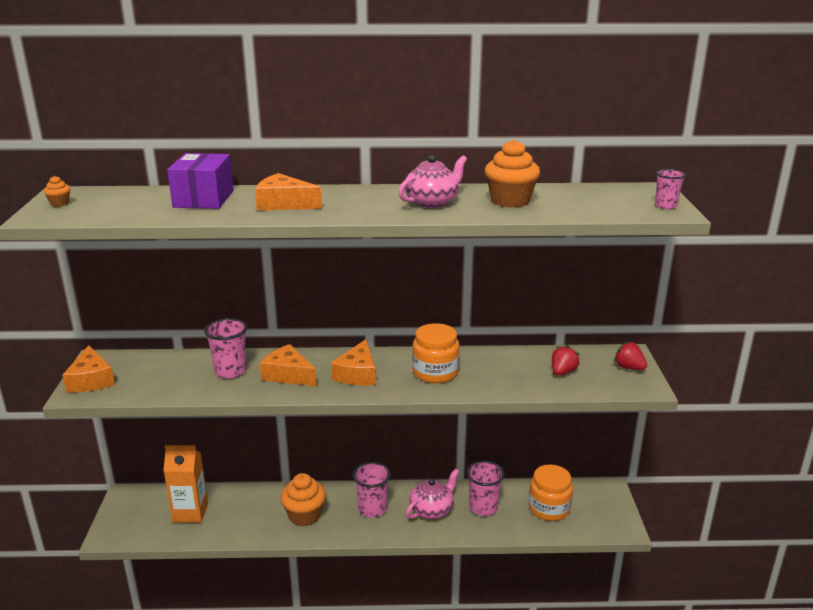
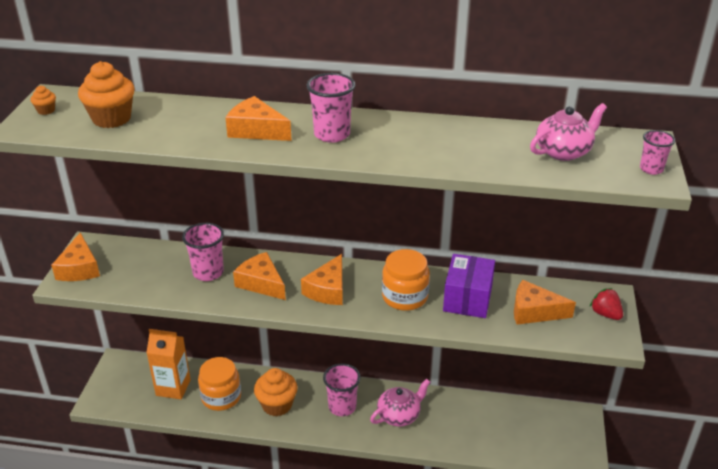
camera: 10 degrees right, 10 degrees up
(203, 199) = (181, 116): purple box -> purple box (467, 299)
(432, 202) = (405, 141): pink teapot -> pink teapot (563, 151)
(483, 507) = (450, 419): pink cup -> pink cup (332, 134)
(510, 201) = (486, 146): orange cupcake -> orange cupcake (111, 119)
(549, 508) = (515, 429): orange jar -> orange jar (221, 397)
(562, 372) = (534, 311): red strawberry -> orange cheese

